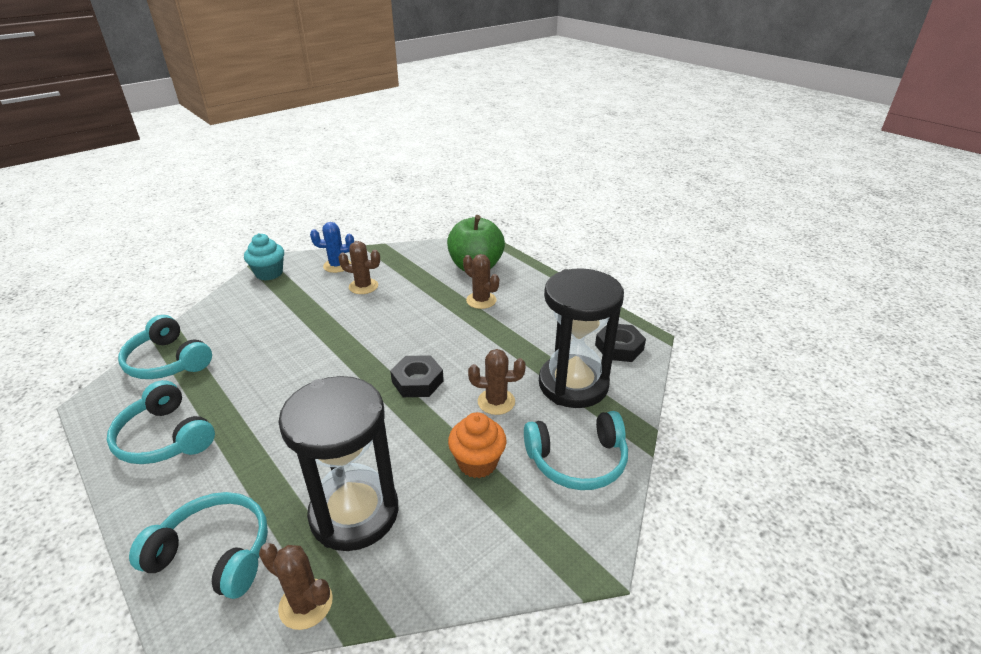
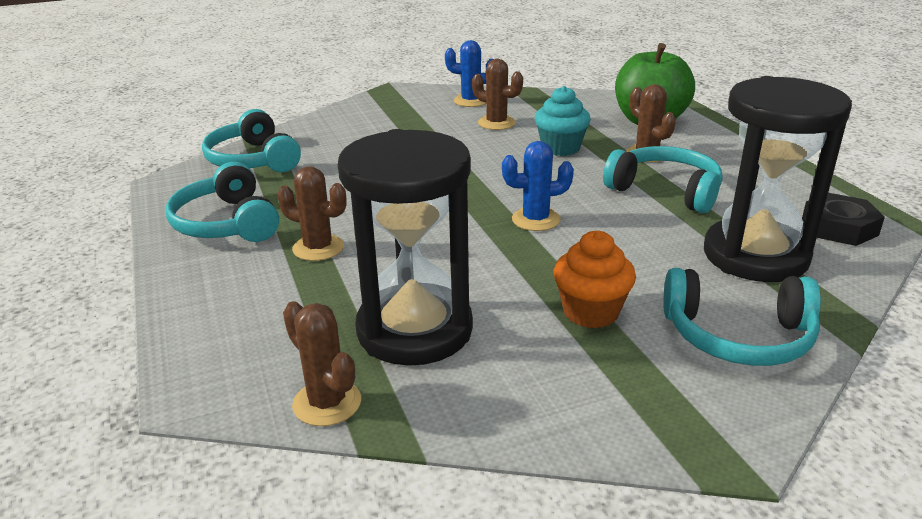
camera: 20 degrees right, 5 degrees down
(215, 553) = (242, 333): turquoise headphones -> turquoise headphones (665, 191)
(269, 273) = (389, 99): turquoise cupcake -> turquoise cupcake (560, 148)
(417, 381) = (536, 219): black nut -> blue cactus
(496, 402) = (636, 256): brown cactus -> brown cactus (318, 248)

